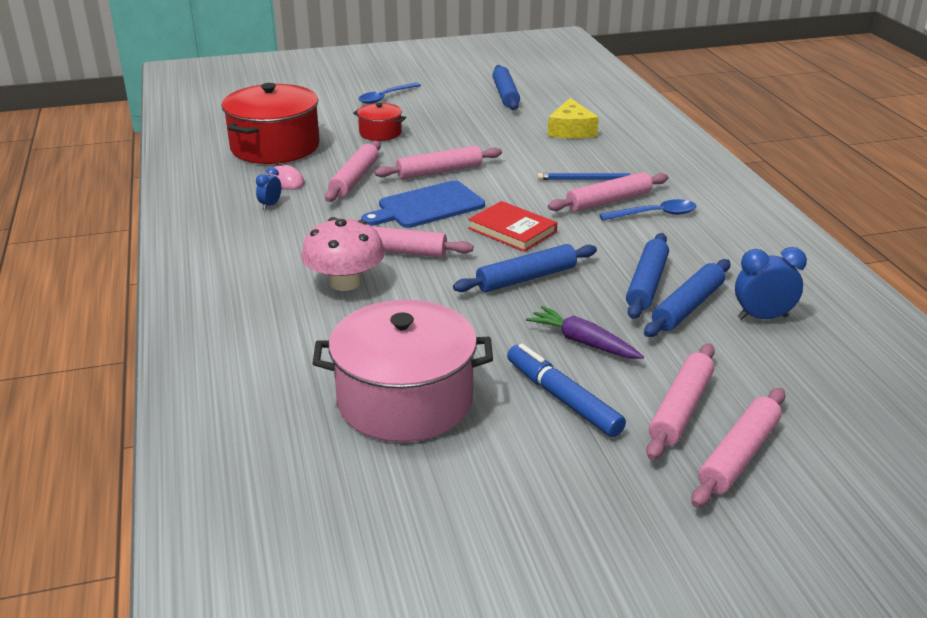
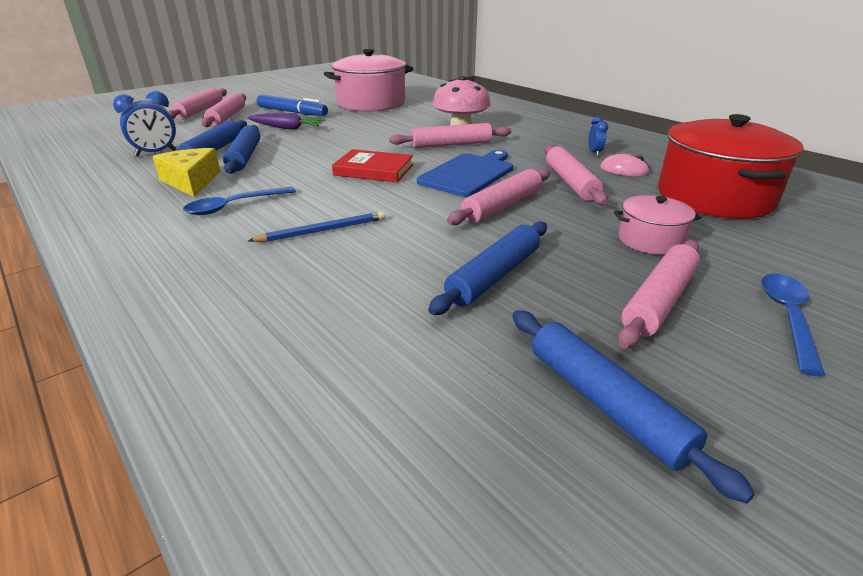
camera: 155 degrees right, 0 degrees up
(380, 133) = (650, 240): red pot -> pink pot
(526, 278) = (340, 146): blue rolling pin -> blue rolling pin (494, 276)
(571, 130) = (387, 316): yellow cheese -> yellow cheese (191, 181)
(608, 201) = (289, 210): pink rolling pin -> pink rolling pin (659, 301)

